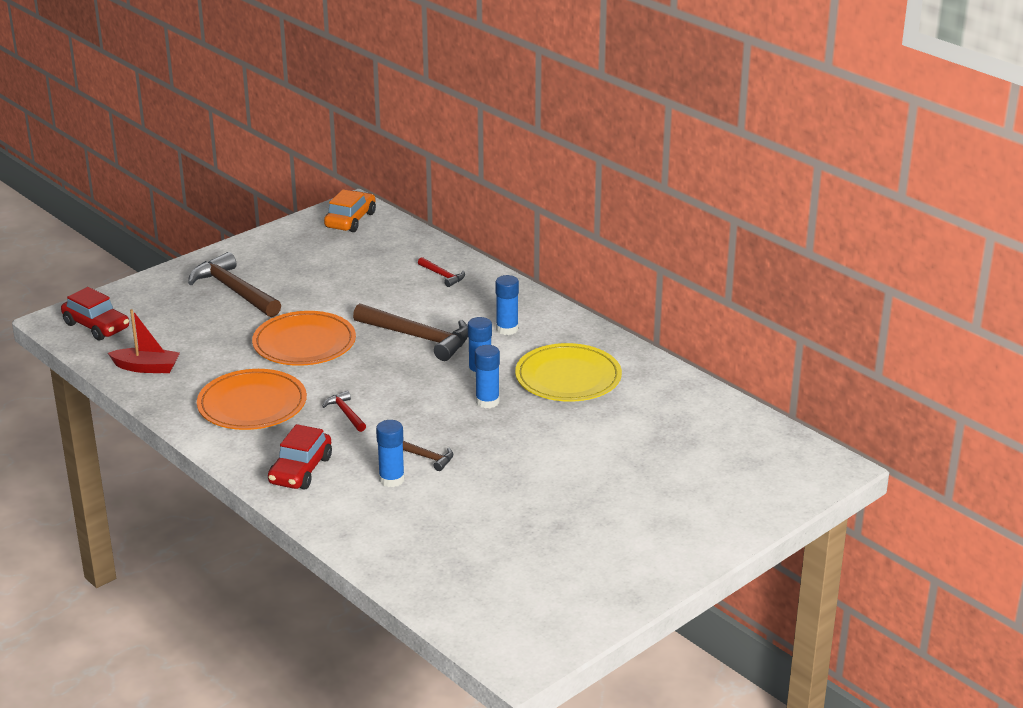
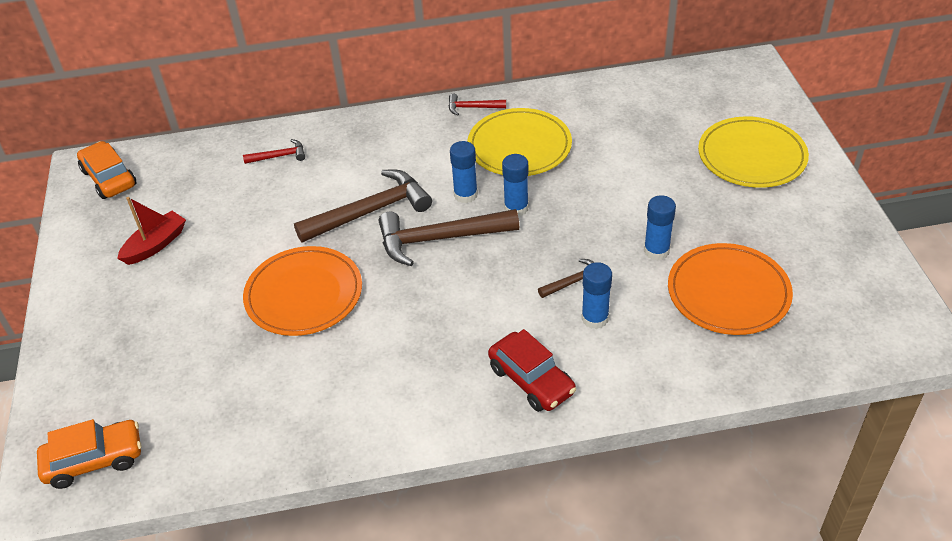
camera: 55 degrees left, 15 degrees up
(96, 326) = (94, 460): red car -> orange car
(146, 367) = (228, 442): red boat -> red boat (155, 245)
(234, 290) = (146, 313): brown hammer -> brown hammer (439, 239)
(252, 404) = (381, 376): orange plate -> orange plate (728, 293)
(345, 413) = (456, 310): red hammer -> red hammer (472, 108)
(507, 329) = (409, 152): blue glue stick -> blue glue stick (656, 251)
(684, 504) = (751, 156): none -> yellow plate

